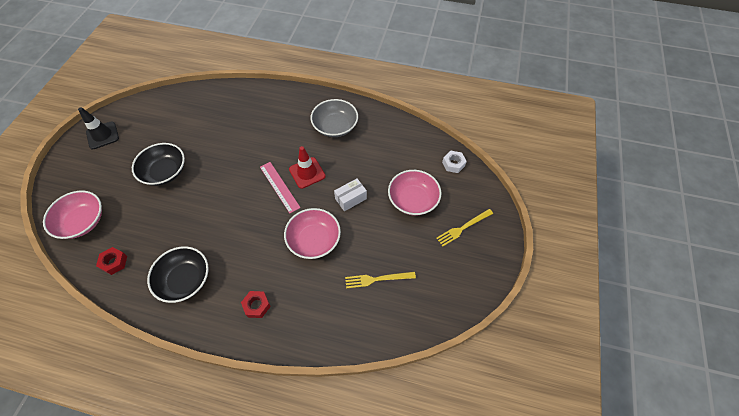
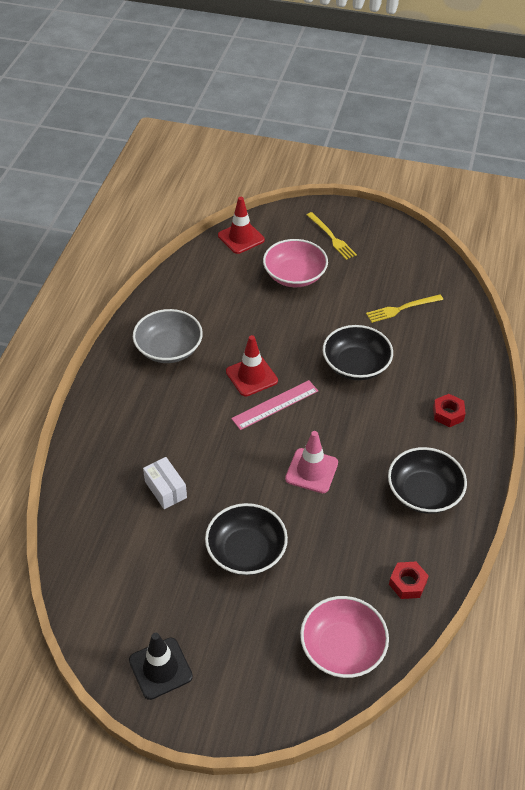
camera: 90 degrees left, 10 degrees down
(218, 208) = (311, 471): none -> pink traffic cone
(314, 240) = (356, 365): pink bowl -> black bowl
(351, 199) = (294, 331): white box -> white box (165, 489)
(377, 279) = (402, 309): yellow fork -> yellow fork turned 75 degrees clockwise
(453, 164) = (241, 238): white nut -> red traffic cone

